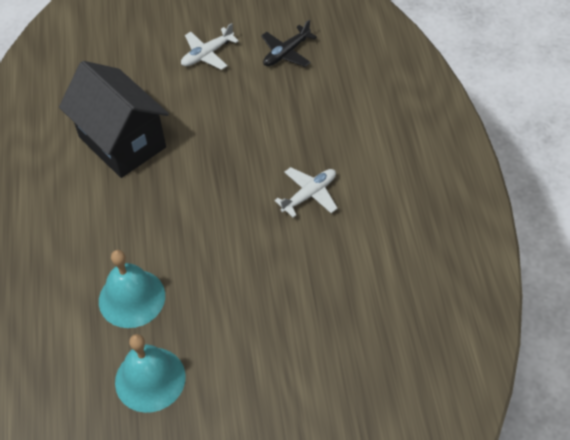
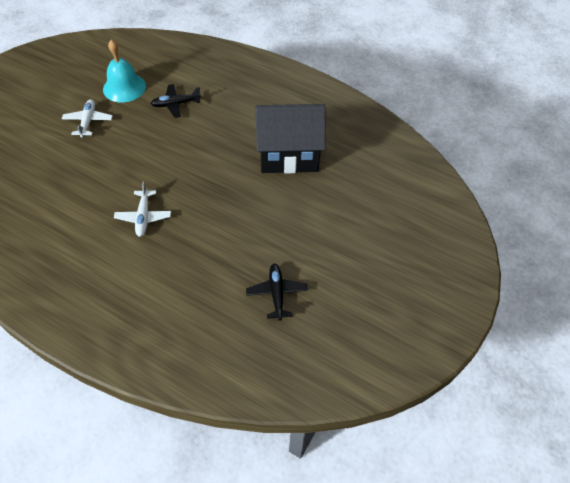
camera: 125 degrees right, 0 degrees up
(132, 298) = (175, 104): turquoise bell -> black plane
(207, 54) = (324, 244): white plane -> white plane (88, 121)

